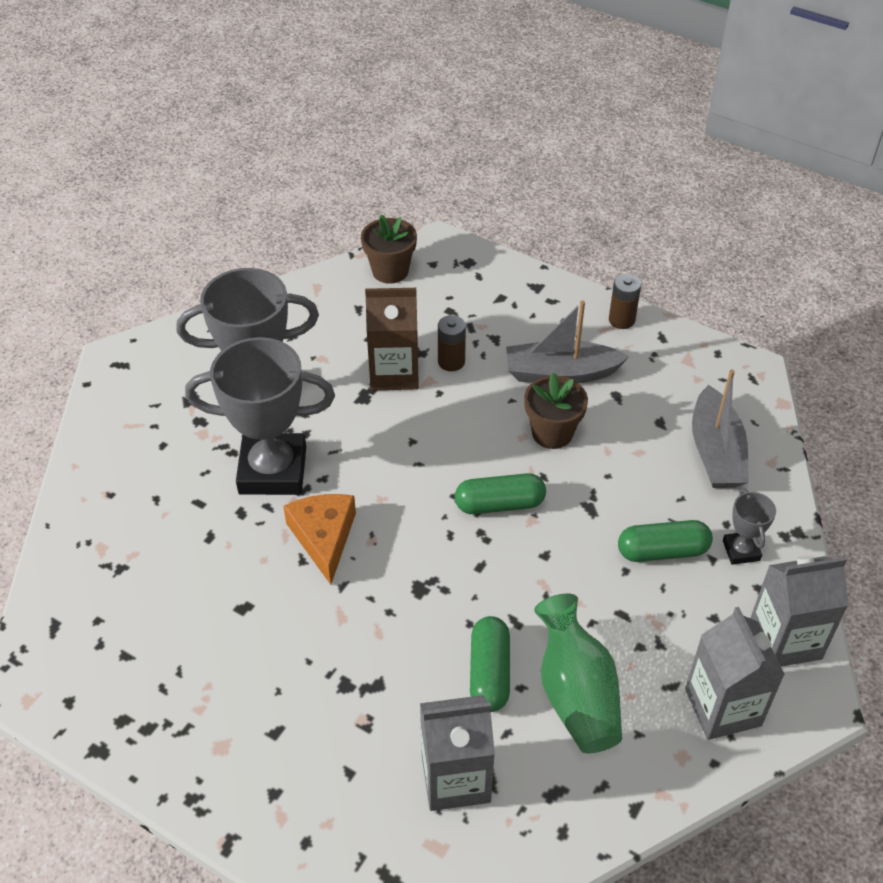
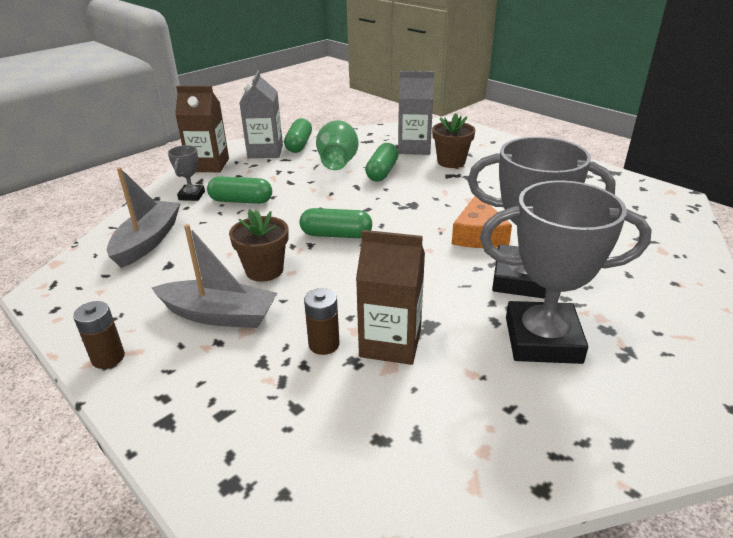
camera: 165 degrees left, 15 degrees down
(390, 271) = (354, 492): brown flower pot -> brown flower pot (451, 162)
(677, 747) = (299, 145): none -> green capsule
(785, 640) = (208, 165): grey carton -> brown carton

